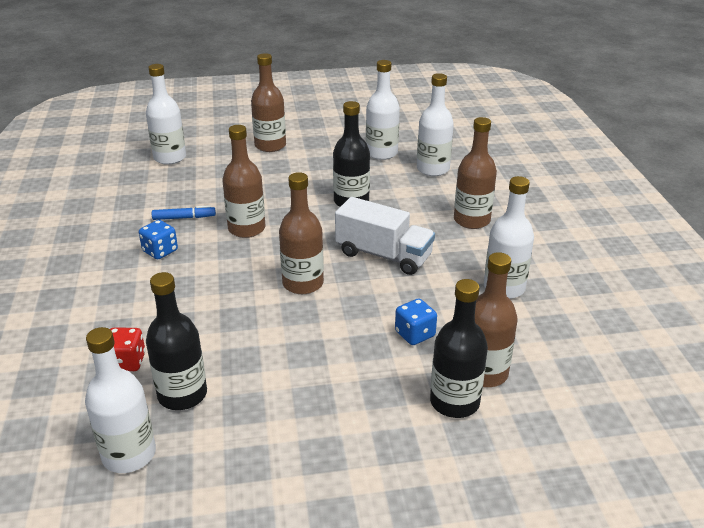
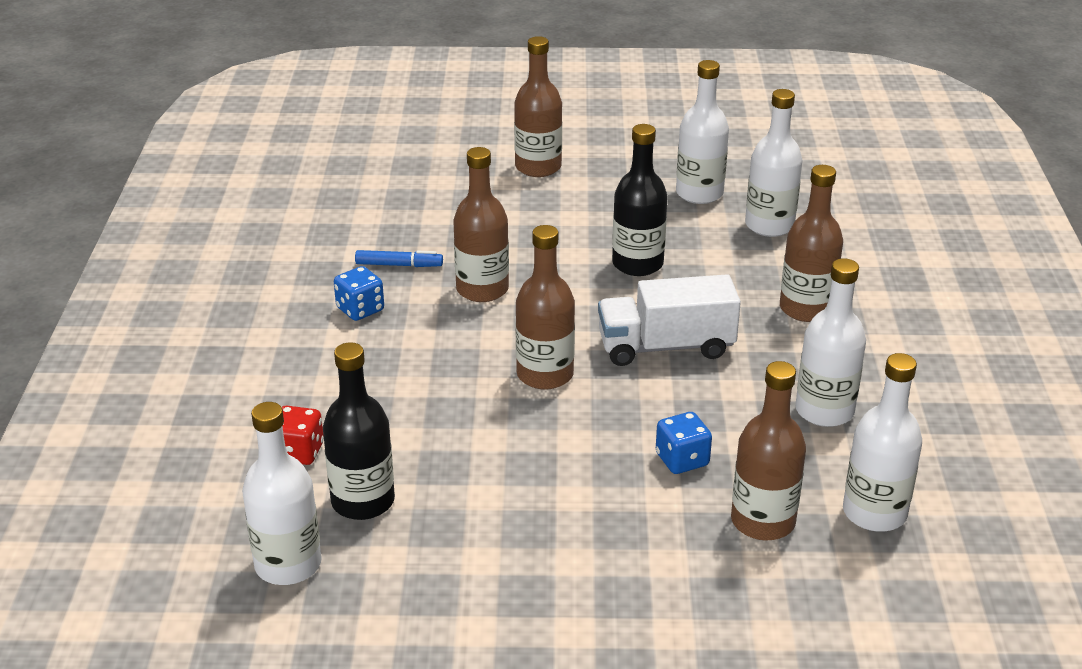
camera: 10 degrees right, 0 degrees up
(170, 158) = (392, 173): white bottle -> white bottle (874, 513)
(383, 255) = (665, 347): white truck -> white truck turned 135 degrees clockwise
(454, 402) = (712, 553): black bottle -> none

